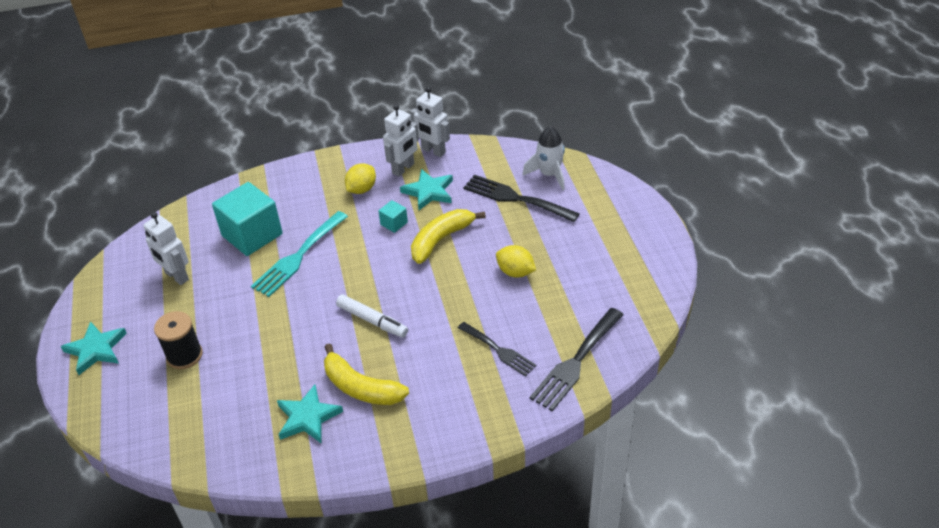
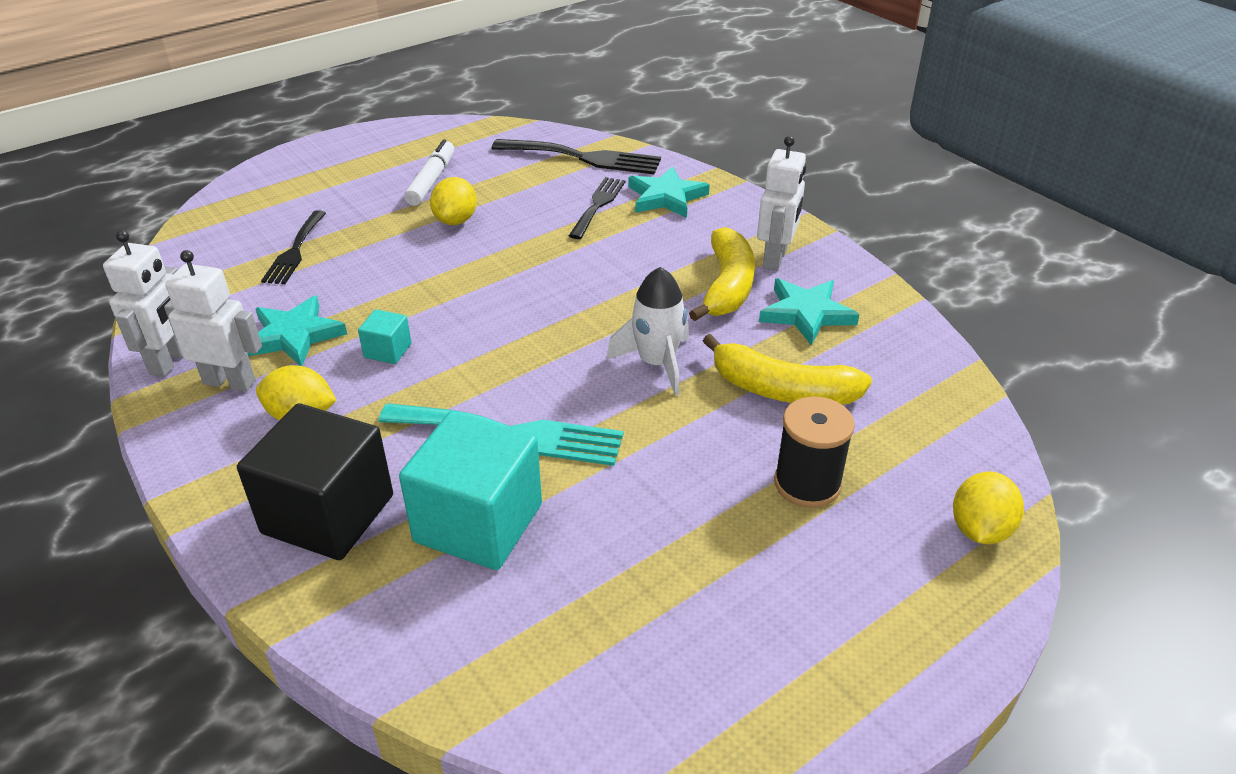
camera: 115 degrees left, 5 degrees down
(96, 349) = (889, 622): turquoise star -> turquoise star (666, 197)
(106, 410) = (979, 529): none -> yellow lemon
(176, 276) = (643, 591): white robot -> white robot (775, 259)
(292, 192) = (328, 514): none -> black cube
(372, 320) = (609, 311): white marker -> white marker (431, 180)
(441, 240) = (412, 294): yellow banana -> yellow banana (782, 390)
(515, 198) = (295, 251): black fork -> black fork, size x0.65
(549, 174) = (230, 234): white rocket -> white rocket (656, 363)

